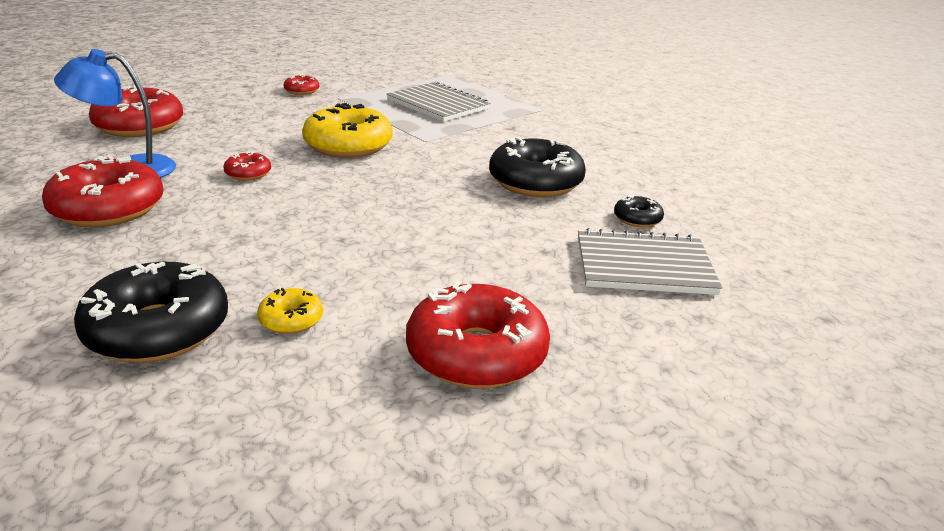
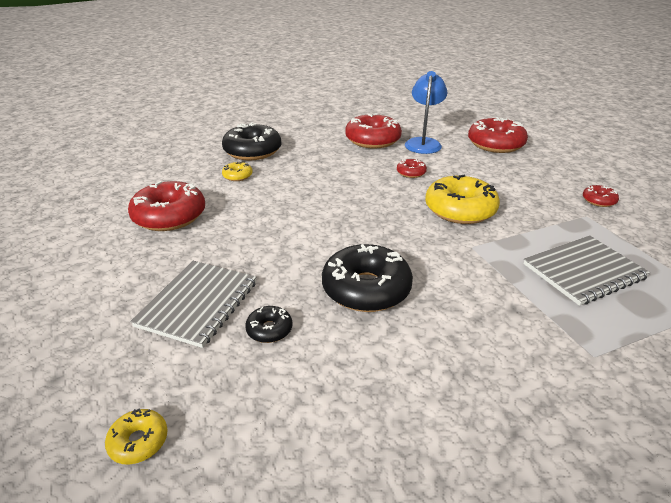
camera: 110 degrees right, 5 degrees up
(809, 249) = (138, 441): none -> yellow donut

